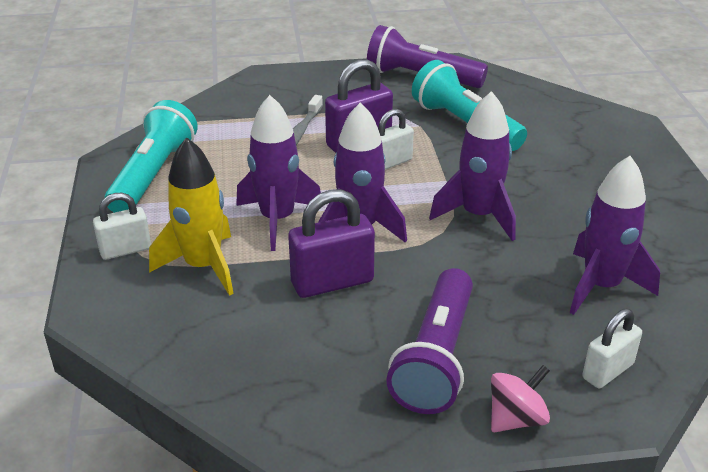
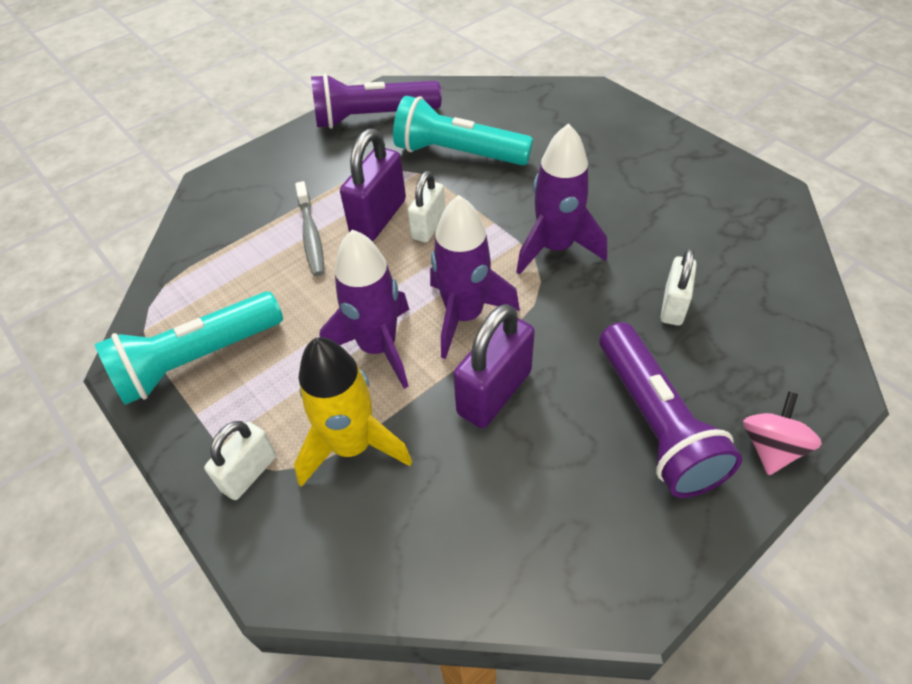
camera: 30 degrees left, 15 degrees up
(154, 175) = (197, 360): turquoise flashlight -> turquoise flashlight turned 105 degrees counterclockwise
(601, 286) = (713, 271): purple rocket -> none
(607, 371) = (791, 355): white padlock -> white padlock (673, 306)

